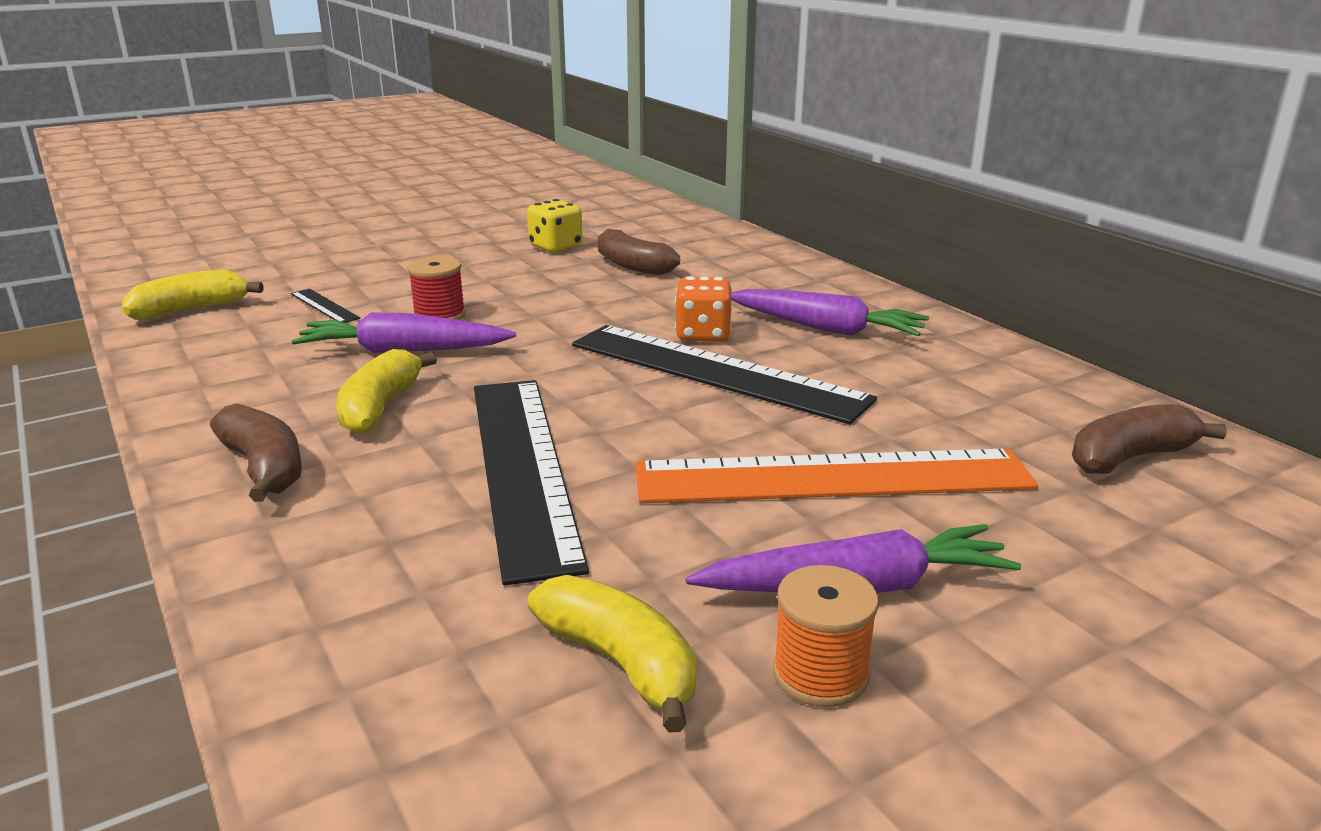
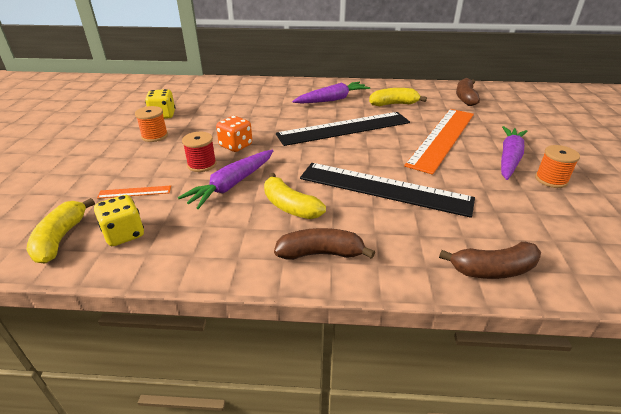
camera: 55 degrees left, 10 degrees up
(222, 335) = (124, 234): none -> yellow dice
(324, 306) = (135, 192): black ruler -> orange ruler
(486, 264) = (154, 136): none -> orange spool
(620, 663) = (531, 209): yellow banana -> yellow banana (393, 104)
(632, 265) = (216, 108): brown banana -> brown banana (493, 270)
(703, 335) = (308, 119): orange dice -> orange dice (236, 146)

